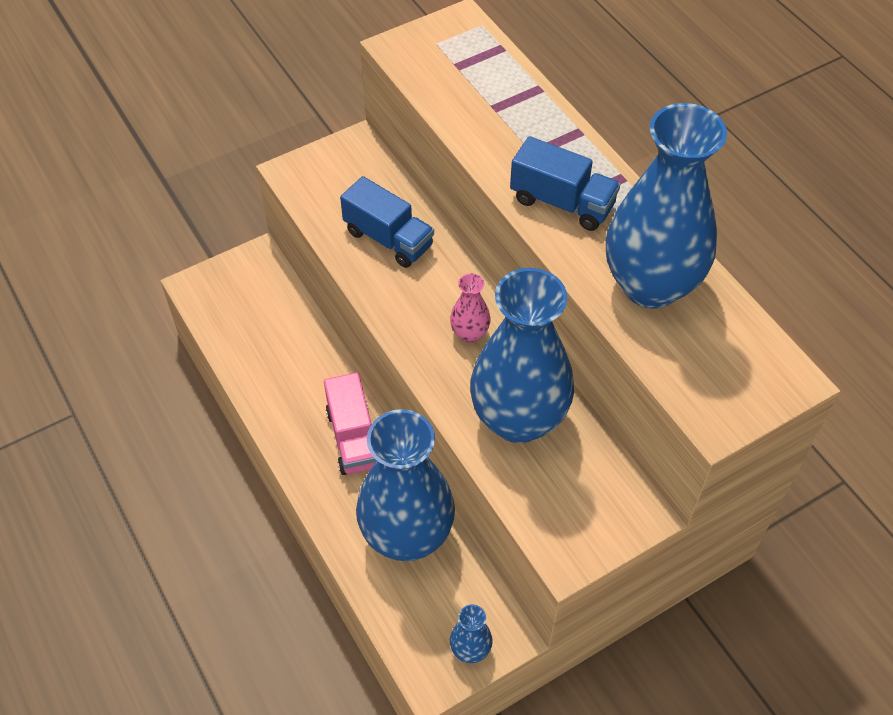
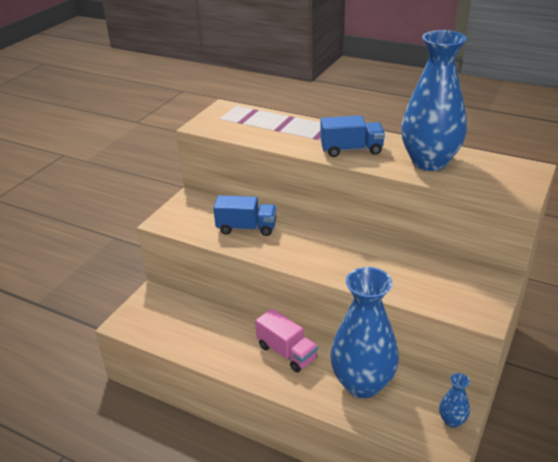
camera: 30 degrees left, 20 degrees down
(469, 333) = (332, 248): pink vase -> none
(518, 419) = (396, 271): blue vase -> none

